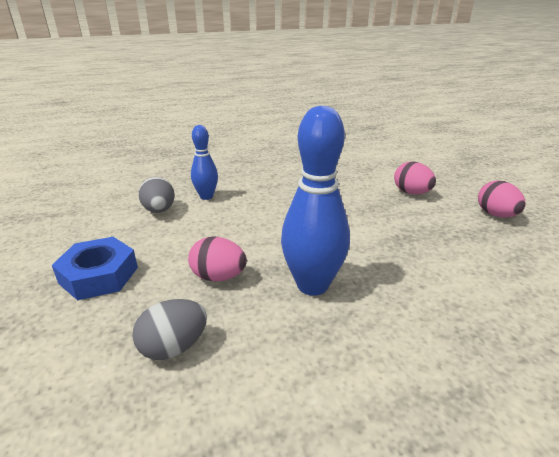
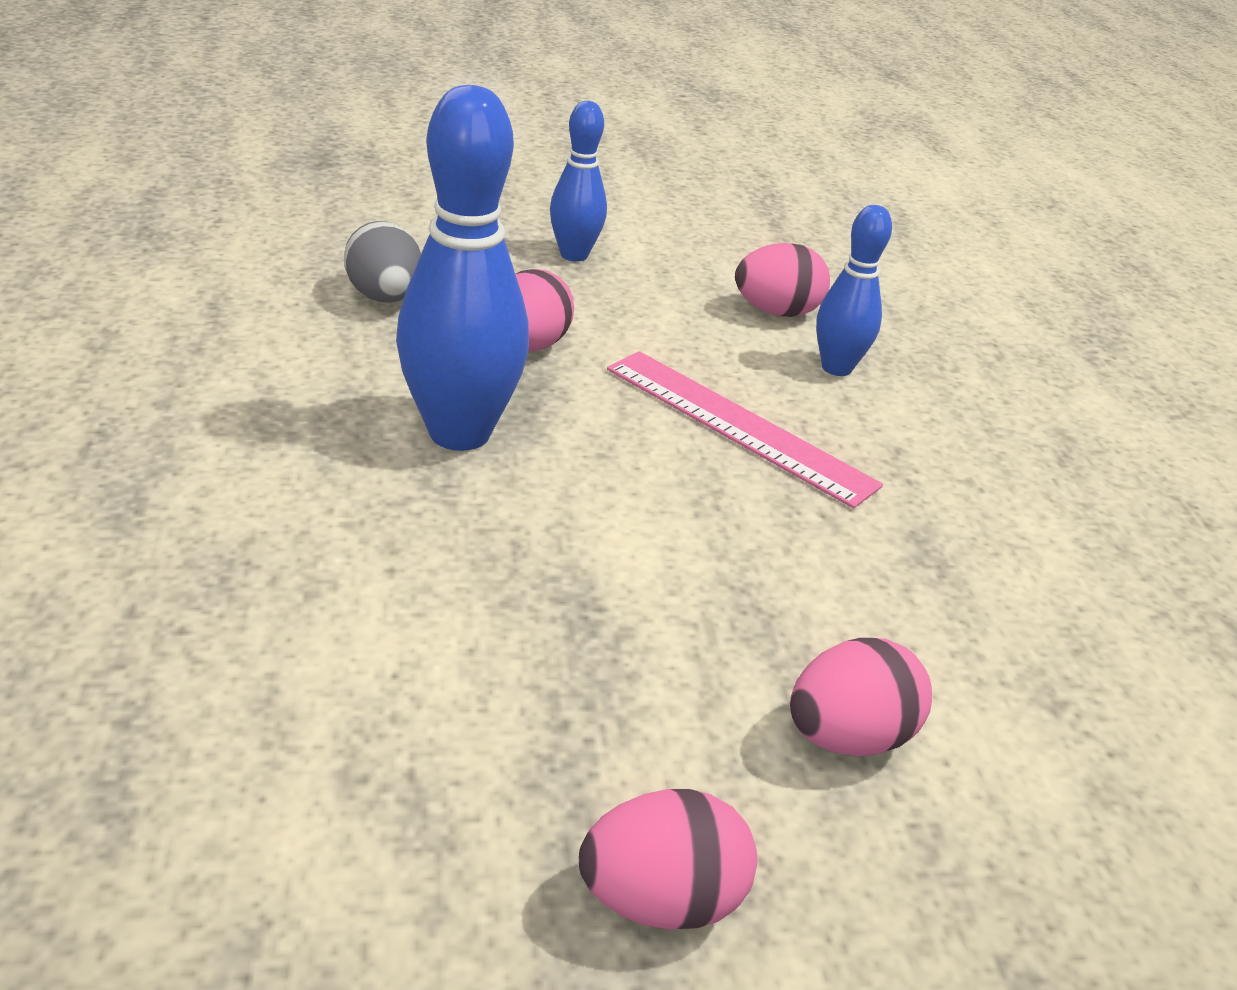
camera: 95 degrees right, 5 degrees up
(99, 275) = (574, 255): blue nut -> blue bowling pin
(159, 210) = (776, 312): grey egg -> pink egg
(263, 215) = (738, 425): none -> pink ruler

